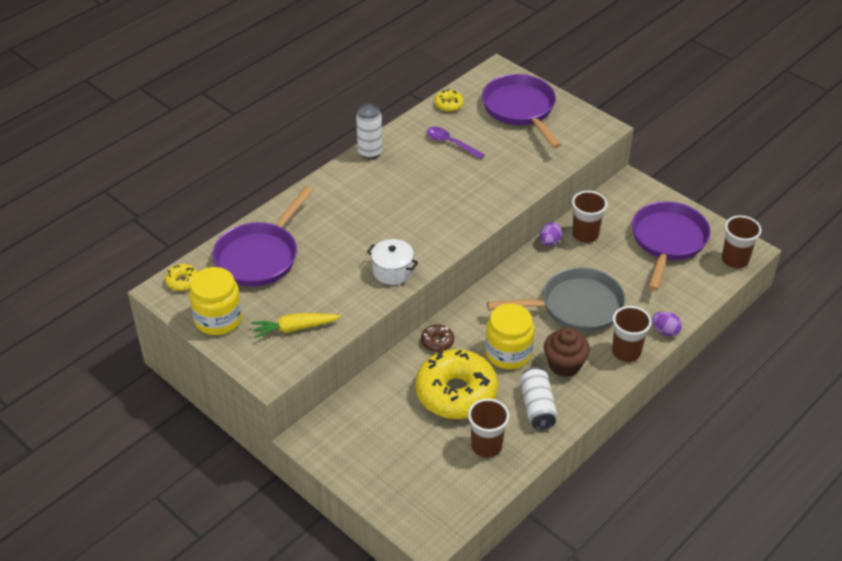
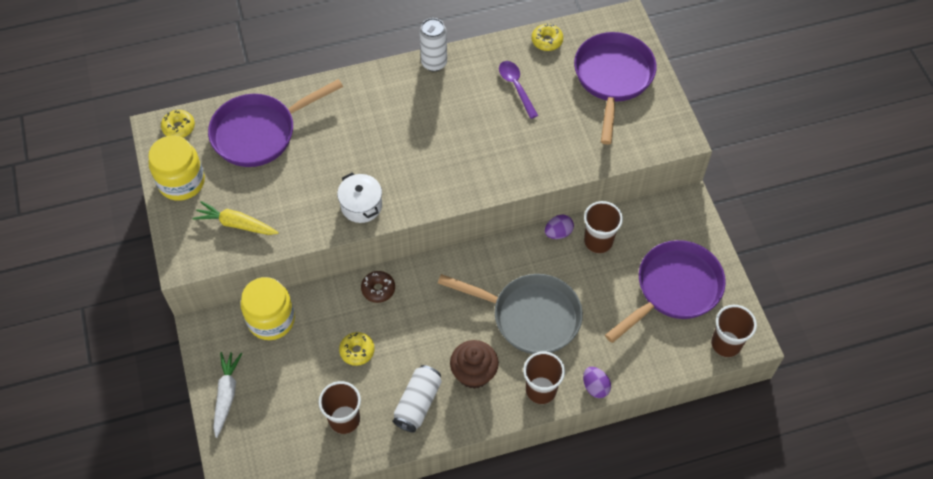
camera: 30 degrees right, 15 degrees up
(369, 477) = (226, 394): none -> white carrot
(456, 393) = (357, 351): yellow donut -> yellow donut, size x0.42
(508, 353) = (432, 334): yellow jar -> yellow jar (271, 319)

